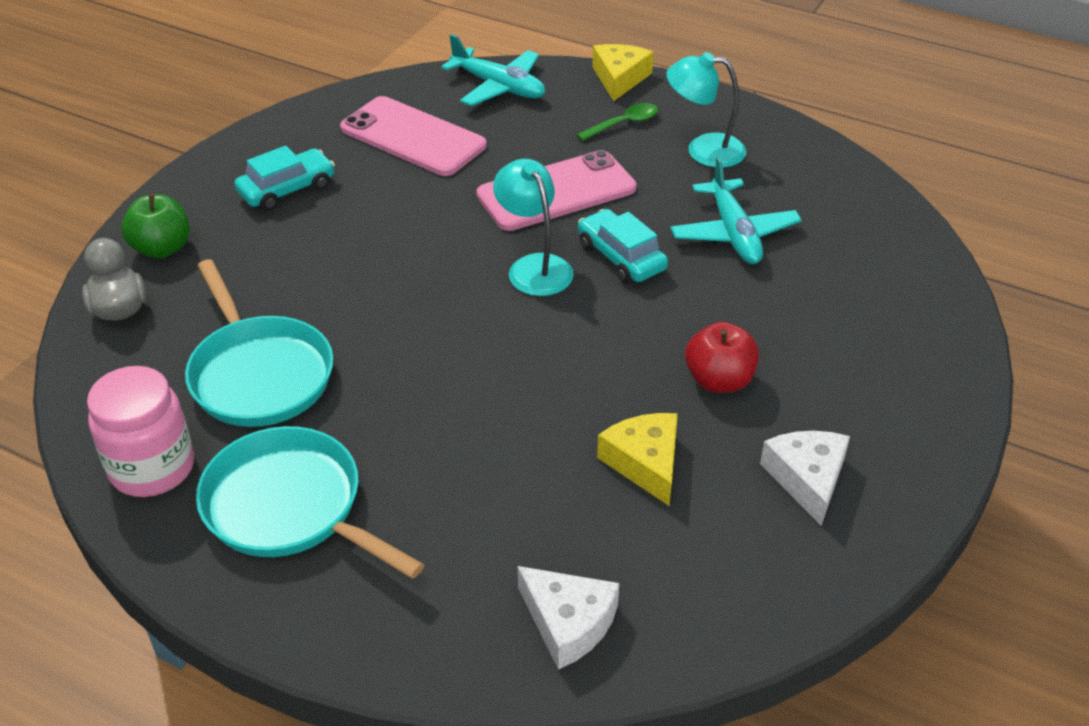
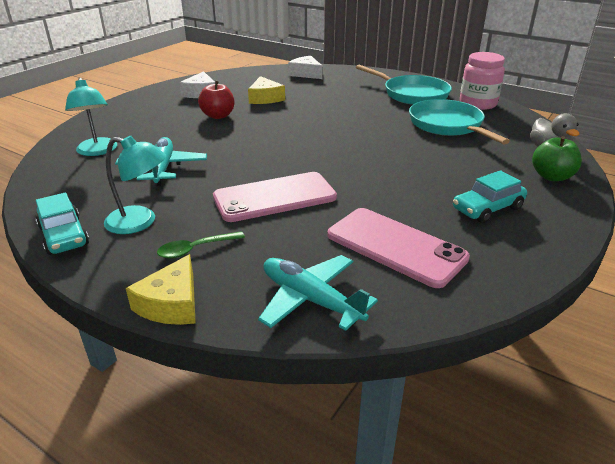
camera: 175 degrees left, 10 degrees down
(534, 266) = (300, 158): turquoise lamp -> turquoise lamp (97, 151)
(621, 257) = (244, 160): turquoise car -> turquoise car (64, 235)

